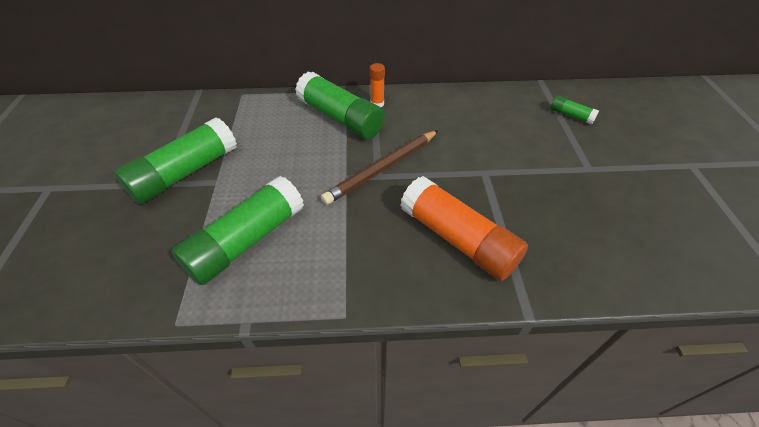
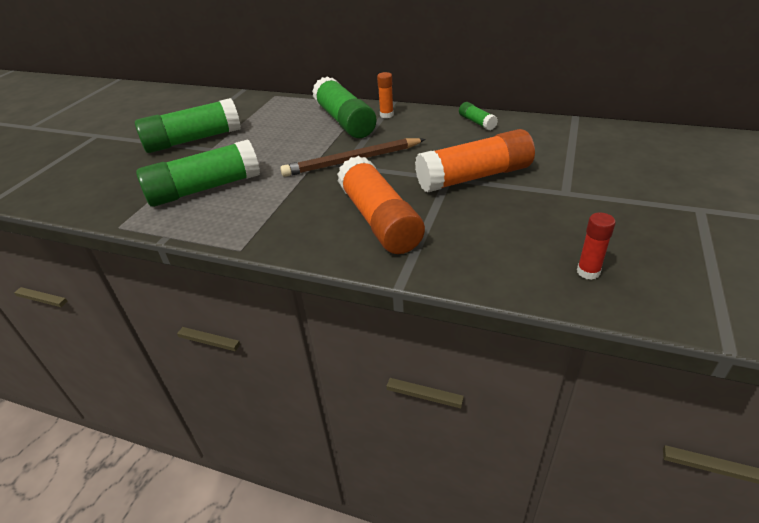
camera: 25 degrees right, 10 degrees down
(506, 166) = (474, 177): none -> orange glue stick
(571, 115) = (584, 148): green glue stick -> green glue stick (477, 122)
(663, 254) = (588, 272): none -> red glue stick

